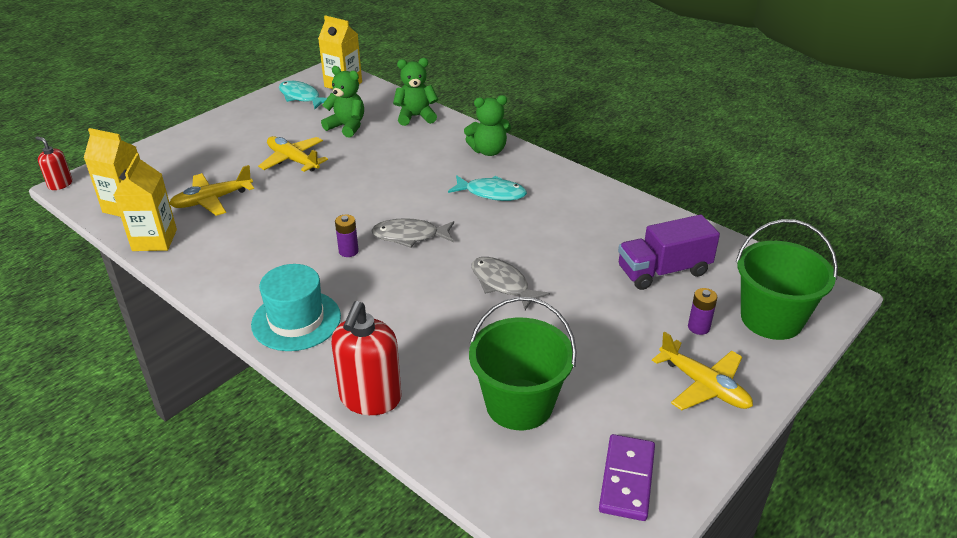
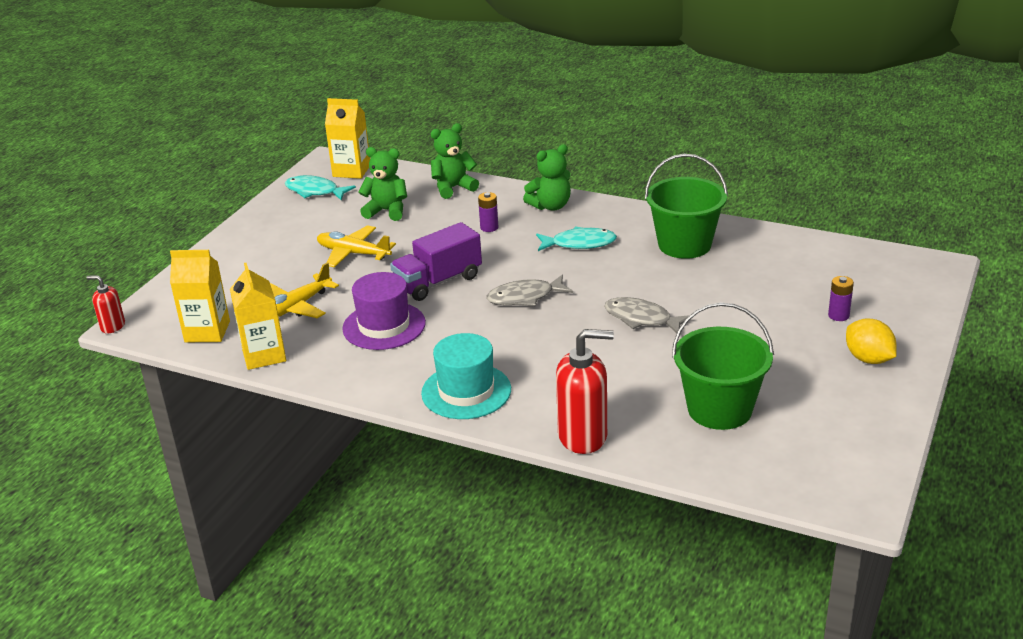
camera: 15 degrees left, 5 degrees down
(271, 236) = (384, 326): none -> purple hat
(348, 251) = (473, 323): purple battery -> purple battery (489, 227)
(370, 398) = (583, 436): red soap dispenser -> red soap dispenser turned 90 degrees counterclockwise
(626, 479) = (844, 442): purple domino -> none
(663, 271) = (782, 277): purple truck -> purple truck (438, 282)
(704, 386) = (868, 359): yellow plane -> yellow lemon
(771, 319) = (896, 295): green bucket -> green bucket (684, 245)

